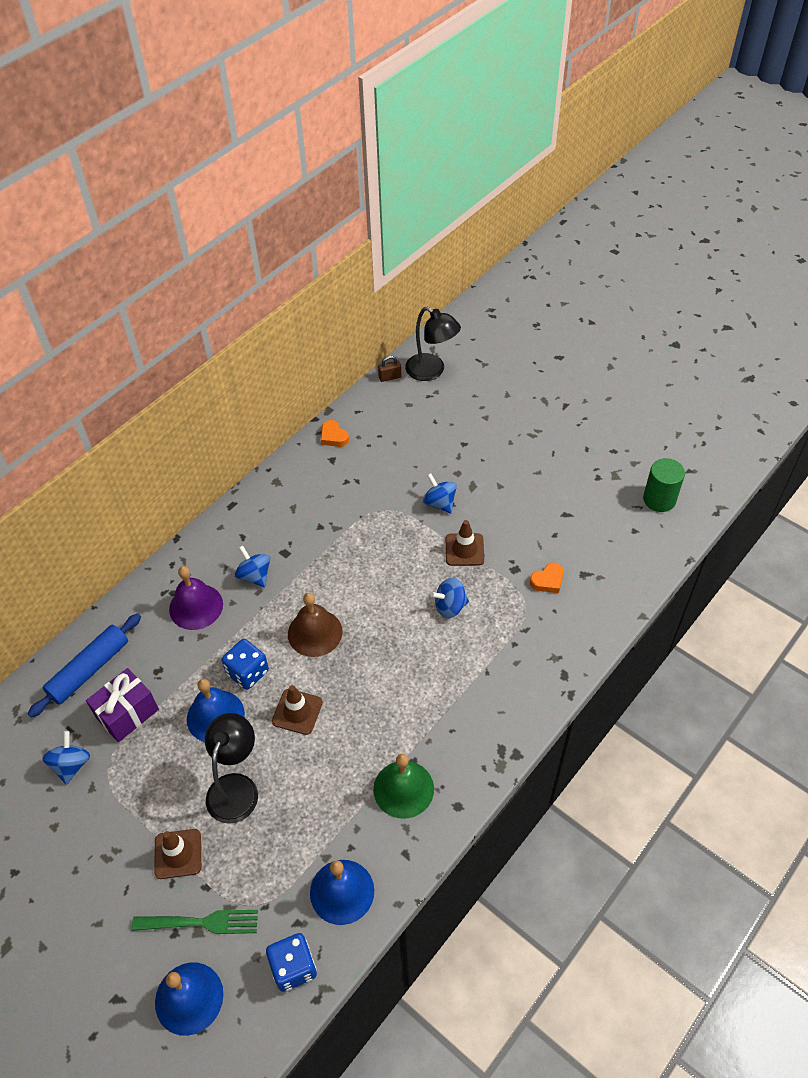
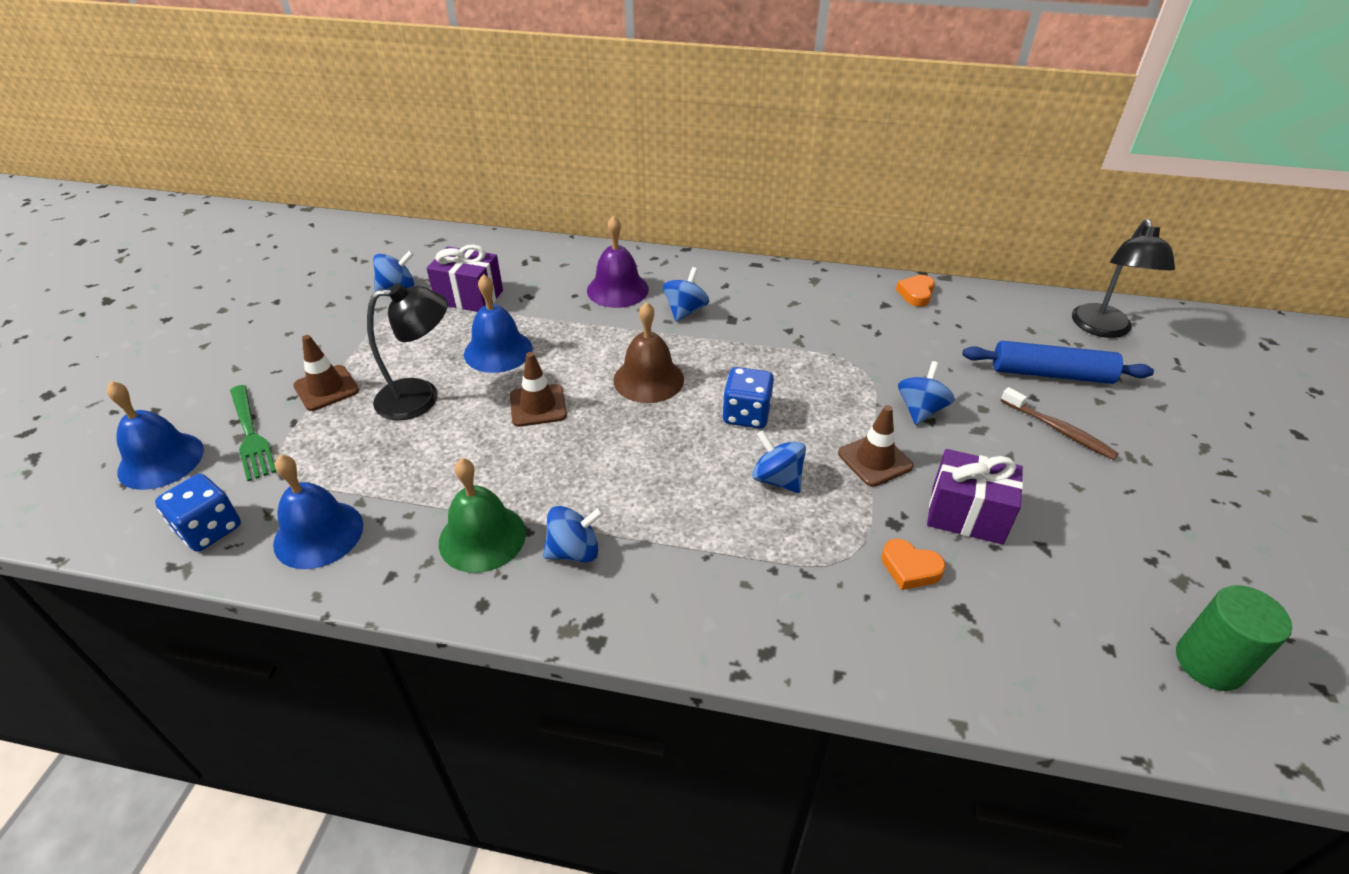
camera: 60 degrees right, 10 degrees down
(89, 669) = (503, 259): blue rolling pin -> blue rolling pin (1051, 374)
(247, 672) = (564, 352): blue dice -> blue dice (746, 415)
(390, 377) = (1049, 301): brown padlock -> none
(444, 740) = (574, 551): none -> blue spinning top
(495, 451) = (1059, 430): none -> brown toothbrush
(528, 533) = (966, 515): none -> purple gift

